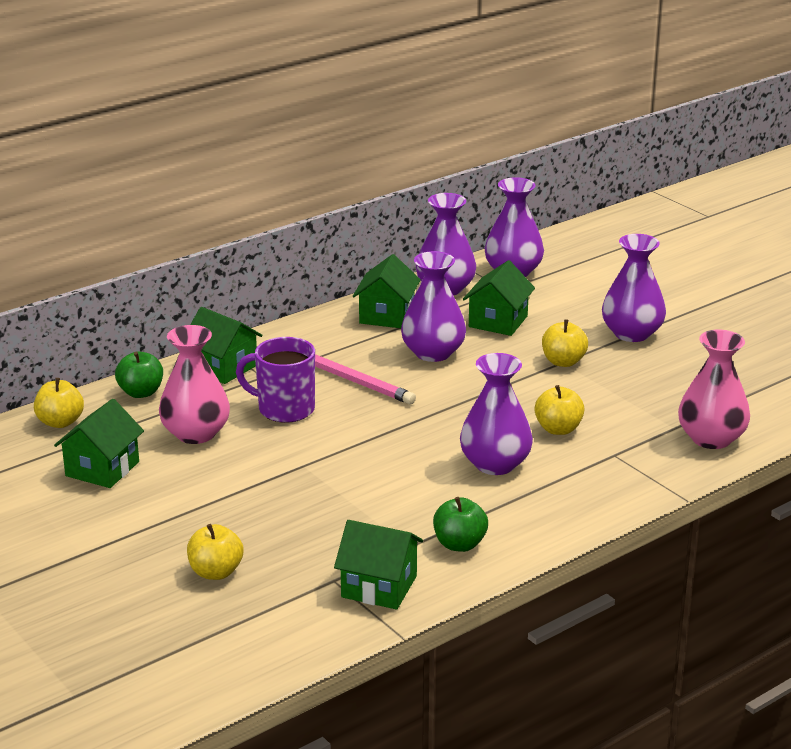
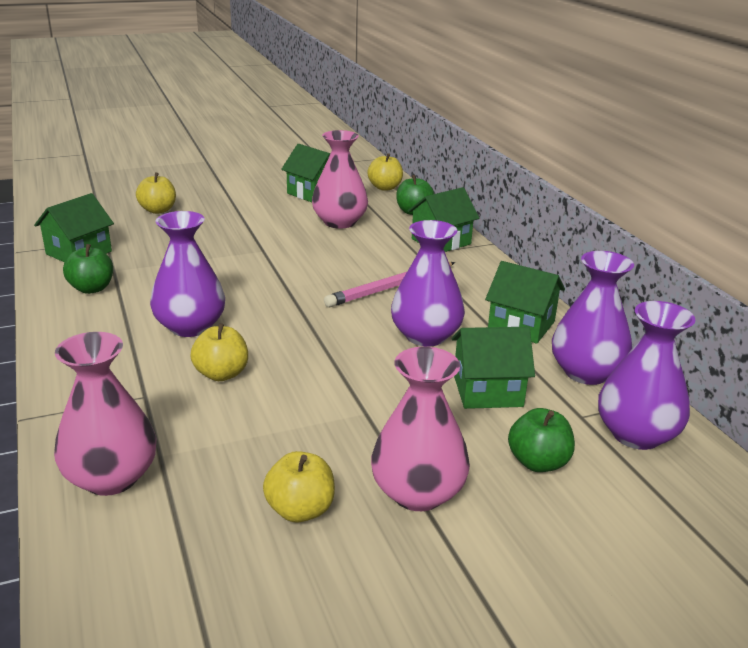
camera: 105 degrees right, 0 degrees up
(284, 409) = (355, 255): purple mug -> none
(498, 321) = (488, 390): green house -> green house turned 45 degrees counterclockwise
(563, 362) = (365, 413): yellow apple -> yellow apple (300, 510)
(569, 300) = (538, 462): none -> green apple
(632, 333) = (418, 492): purple vase -> pink vase

